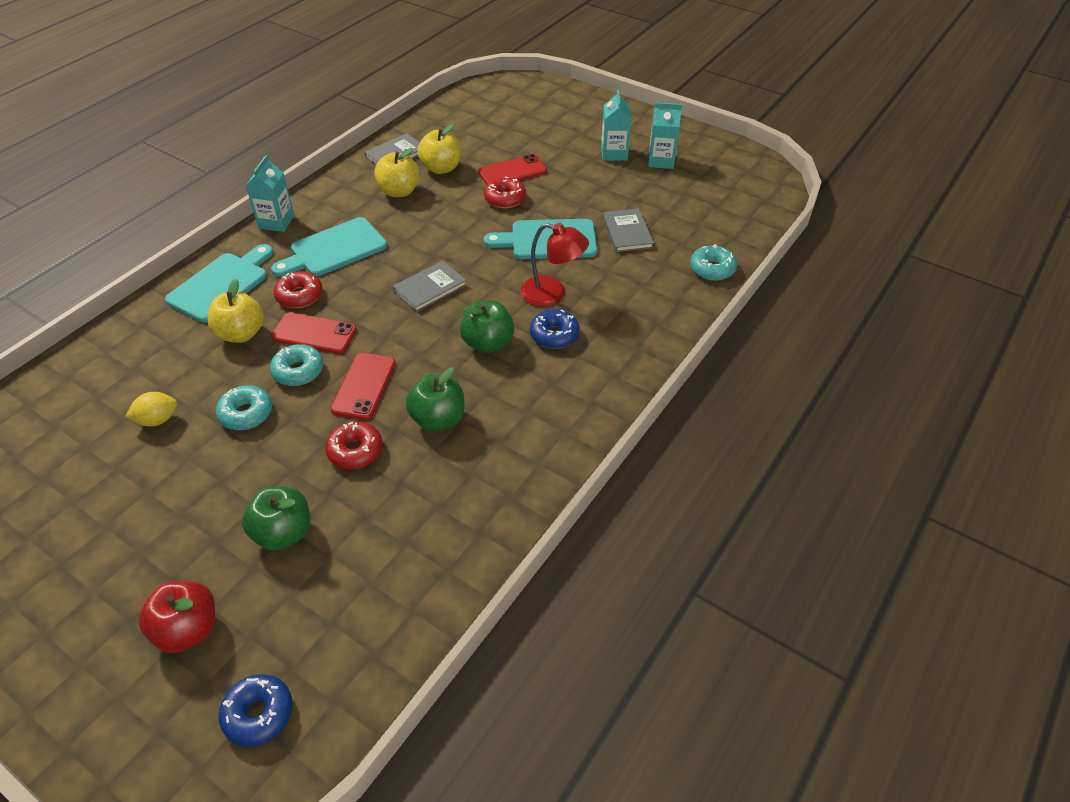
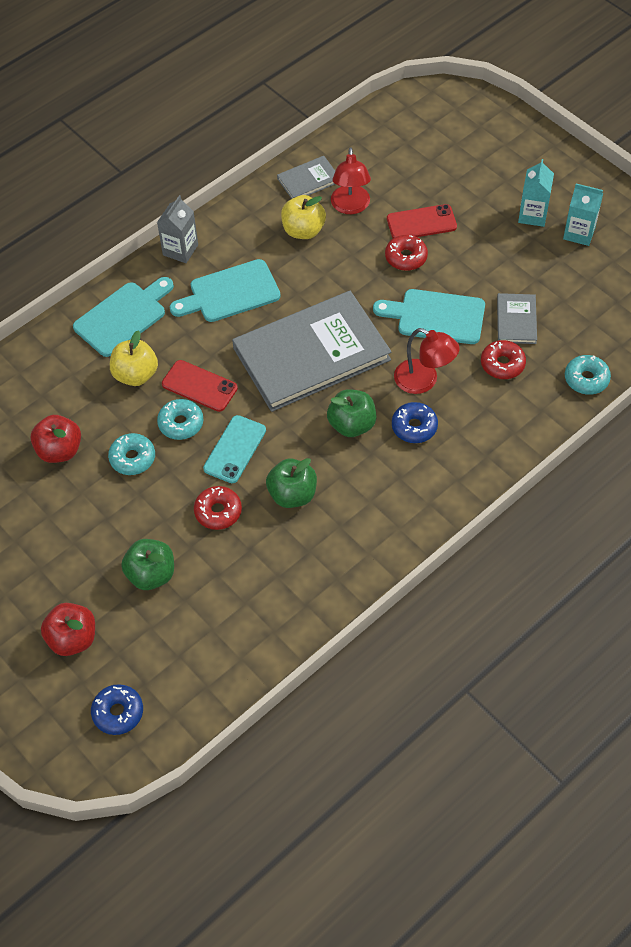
camera: 15 degrees right, 10 degrees up
(157, 420) = (60, 450): yellow lemon -> red apple
(276, 222) = (180, 250): turquoise carton -> grey carton
(299, 296) = (191, 342): red donut -> red donut (502, 364)
(364, 386) = (234, 449): red phone -> turquoise phone
(430, 288) = (311, 354): grey book -> grey book, size x2.29
(441, 168) = (350, 207): yellow apple -> red lamp

